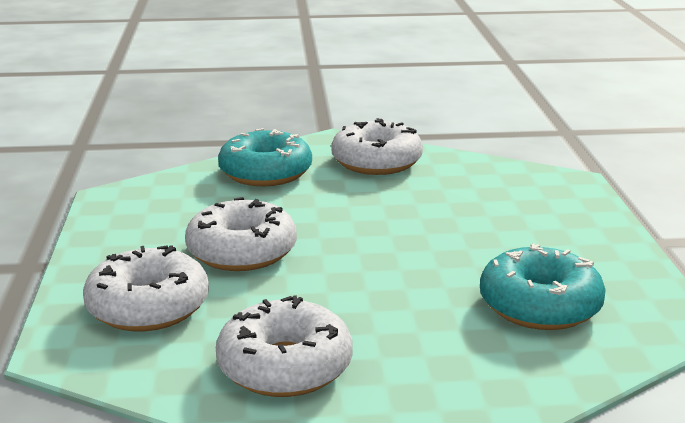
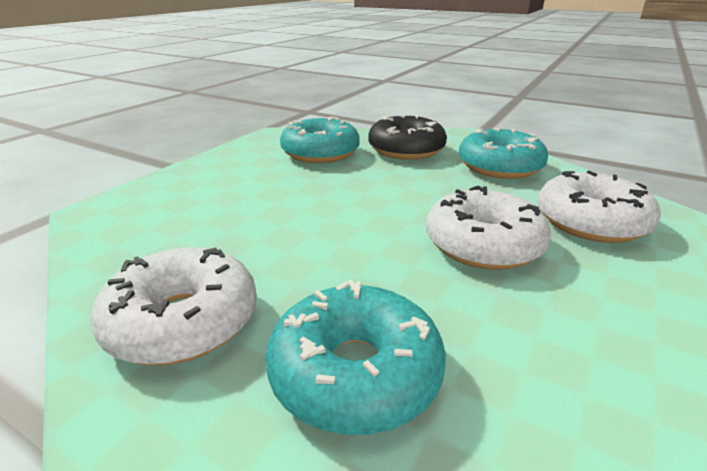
camera: 145 degrees left, 5 degrees up
(285, 366) = (499, 167): white donut -> turquoise donut
(445, 356) = (406, 150): none -> black donut

